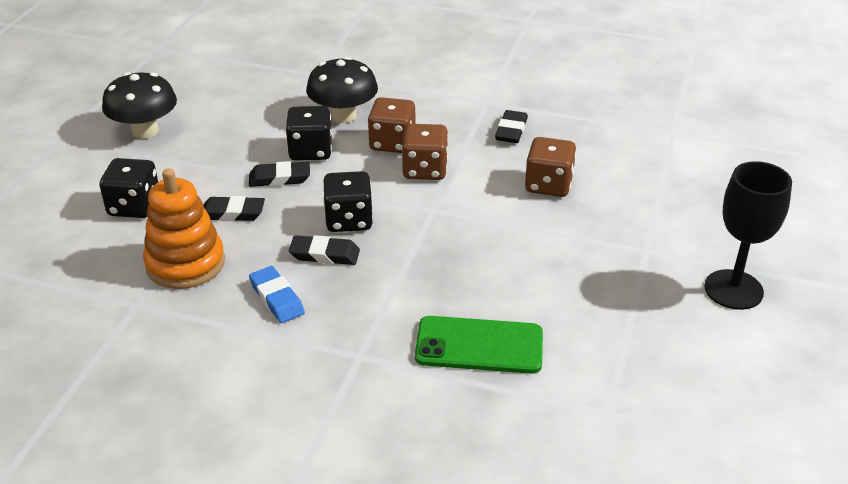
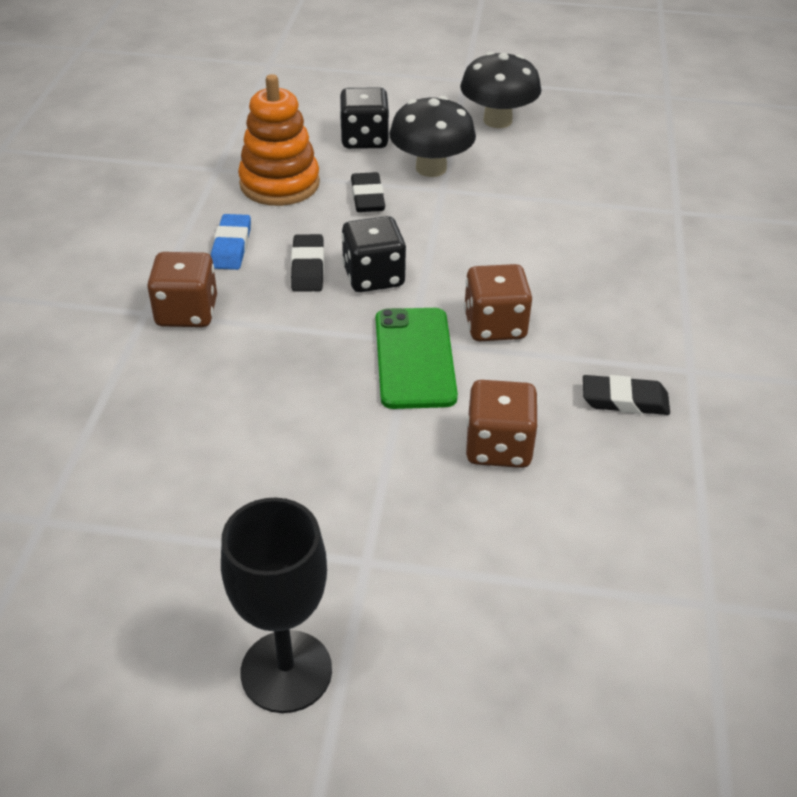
camera: 80 degrees right, 5 degrees up
(277, 298) = (231, 246): blue eraser -> blue eraser turned 45 degrees counterclockwise
(279, 178) = (440, 217): black eraser -> none
(310, 151) = (502, 231): black dice -> none
(343, 116) = (589, 245): black mushroom -> black mushroom (431, 168)
(392, 143) = (545, 292): brown dice -> brown dice (187, 312)
(479, 345) = (160, 400): green phone -> green phone (415, 358)

